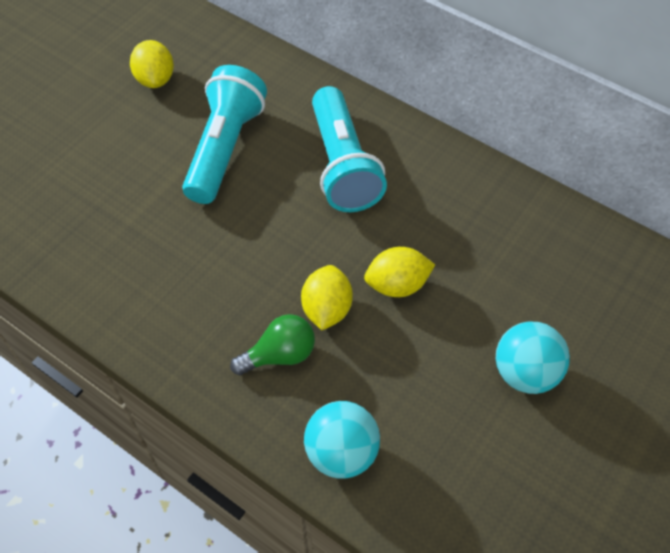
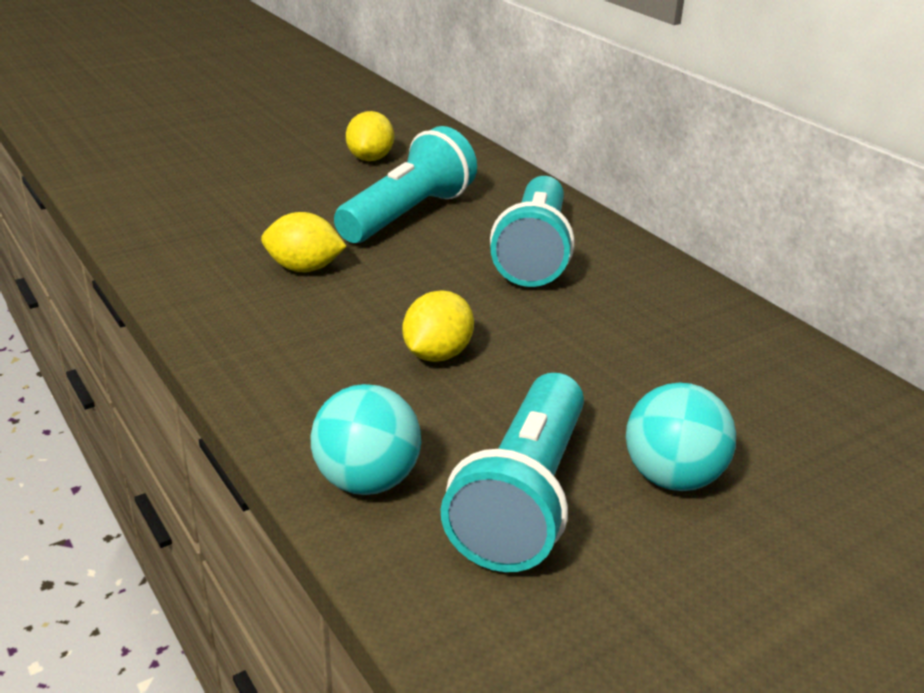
camera: 20 degrees right, 25 degrees down
(279, 355) = (352, 376): green light bulb -> none
(397, 285) = (540, 357): yellow lemon -> yellow lemon (304, 268)
(444, 427) = (523, 497): none -> turquoise flashlight

